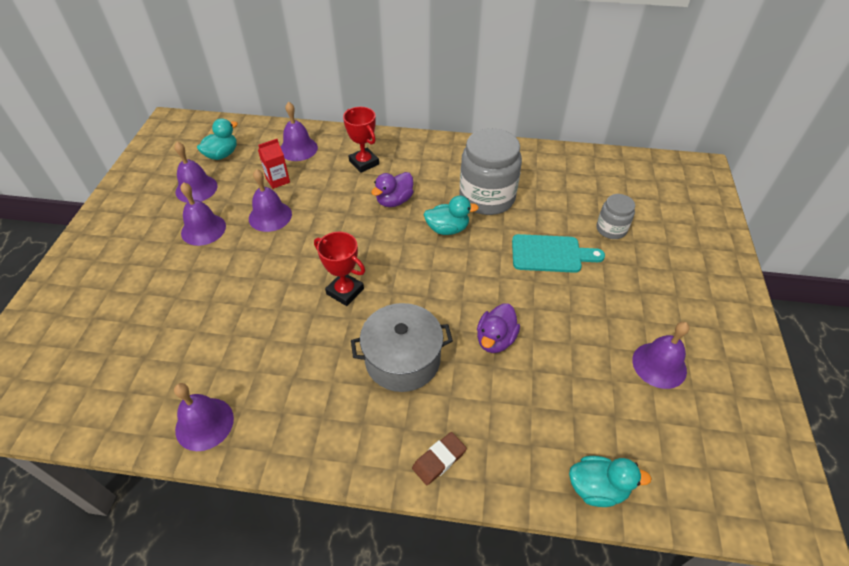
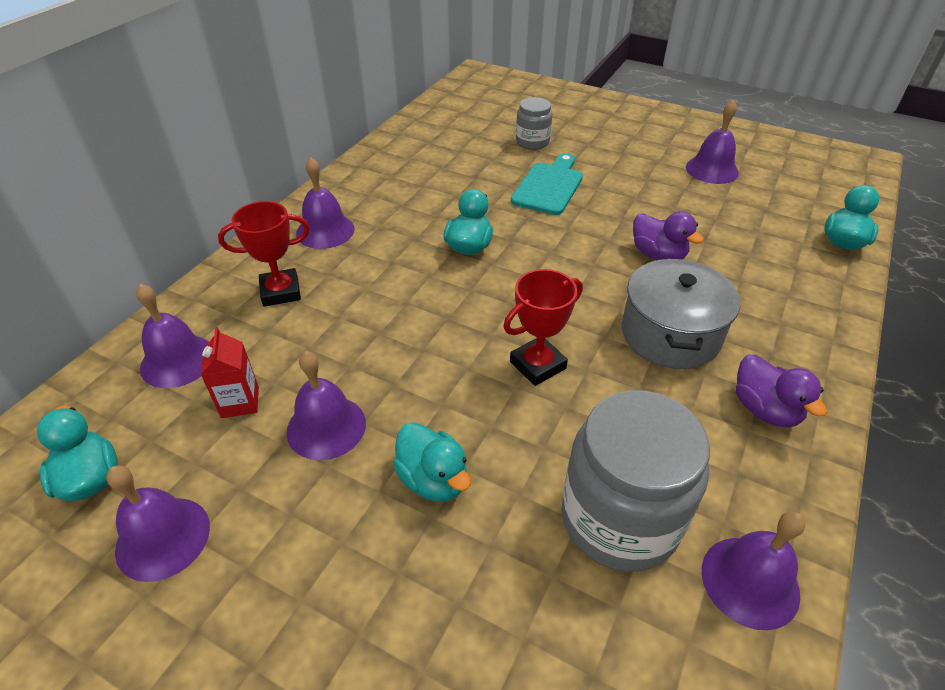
camera: 70 degrees left, 5 degrees down
(203, 229) = (296, 537): purple bell -> purple bell (325, 231)
(246, 267) = (433, 479): none -> turquoise duck
(394, 201) = (386, 280): purple duck -> purple duck (765, 409)
(439, 460) = (814, 336): brown eraser -> none
(487, 197) = (433, 204): grey jar -> grey jar (620, 518)

